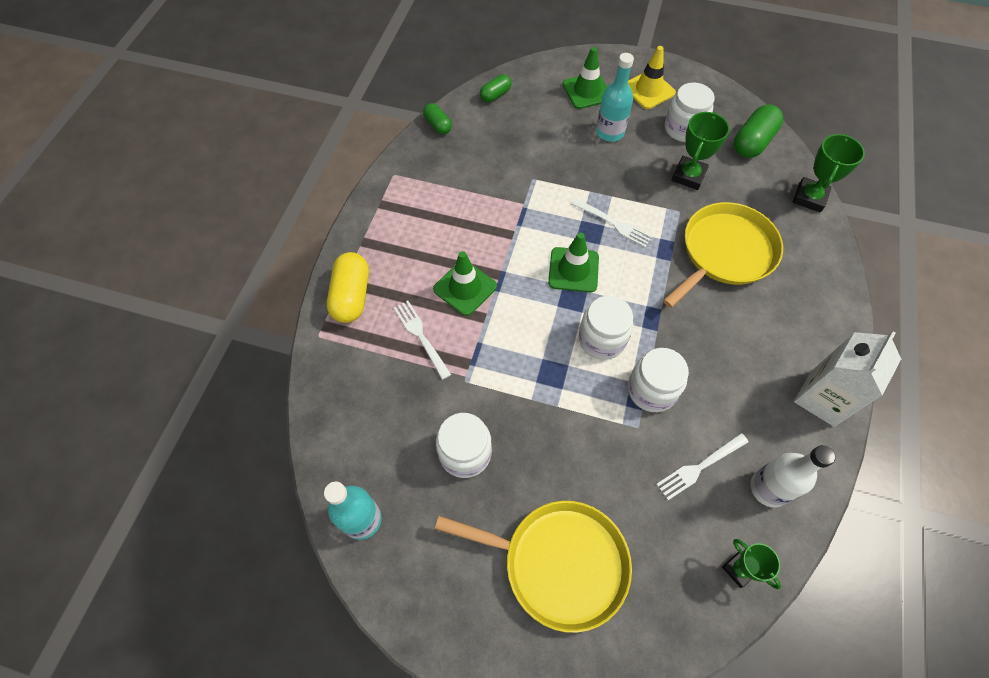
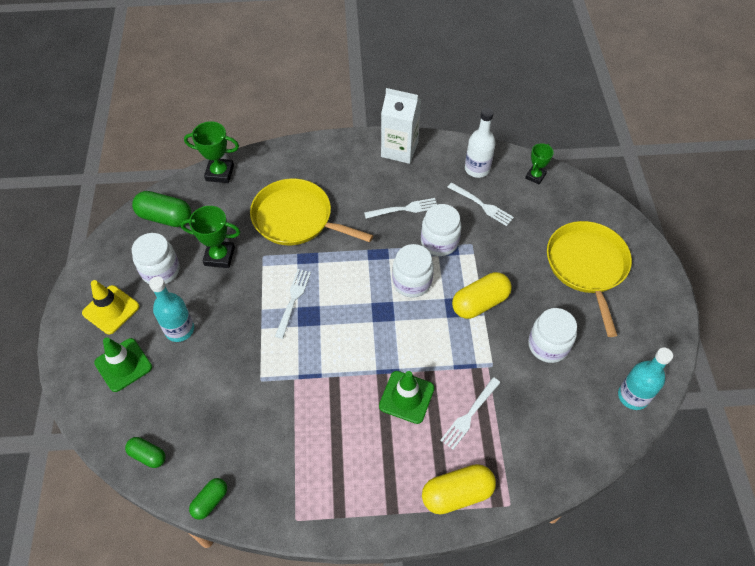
camera: 110 degrees left, 5 degrees down
(549, 401) = (480, 303): none -> yellow capsule
(573, 270) = (354, 318): green traffic cone -> none
(714, 368) = (404, 209): none -> white fork

